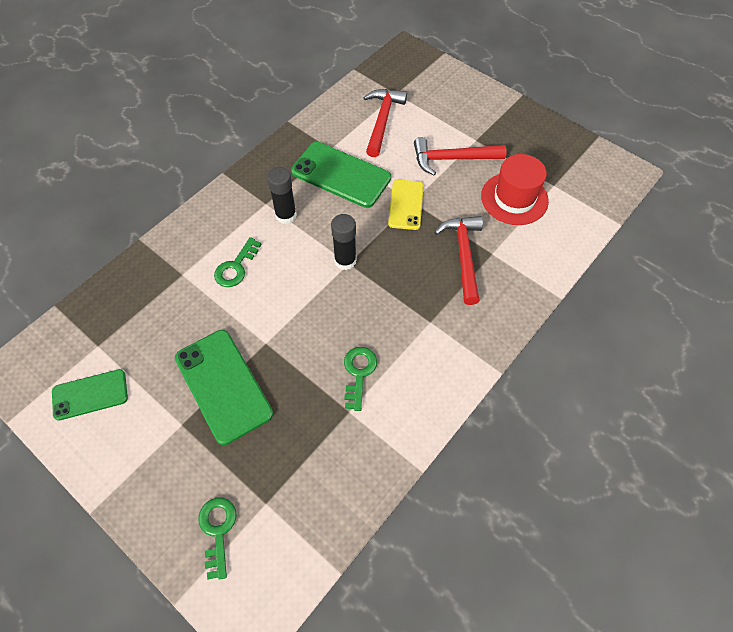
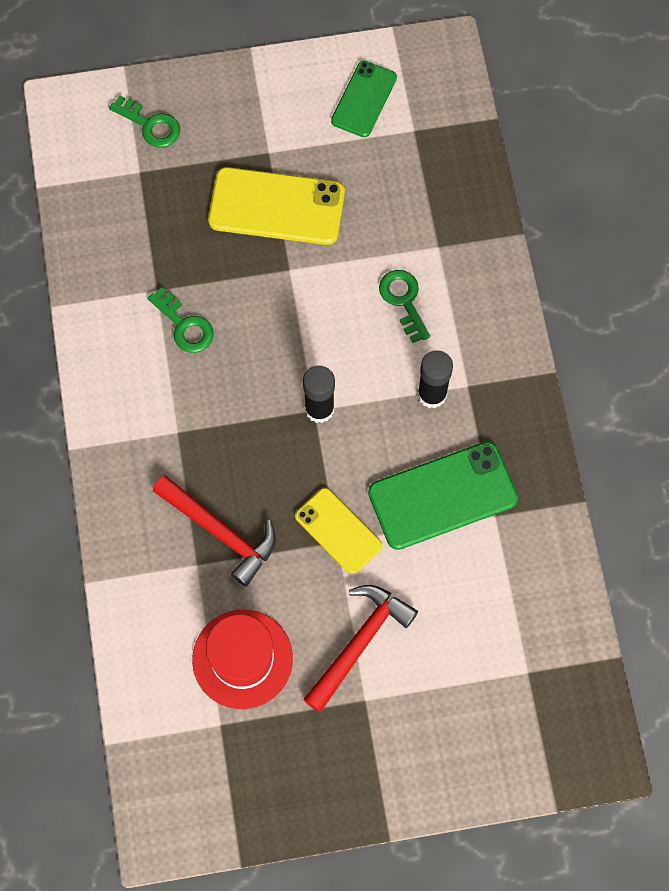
camera: 130 degrees right, 10 degrees up
(223, 385) = (276, 207): green phone -> yellow phone
(382, 121) = (492, 613): red hammer -> none

